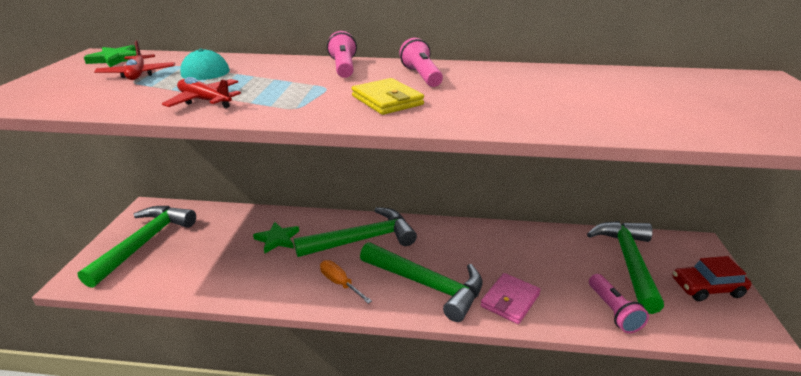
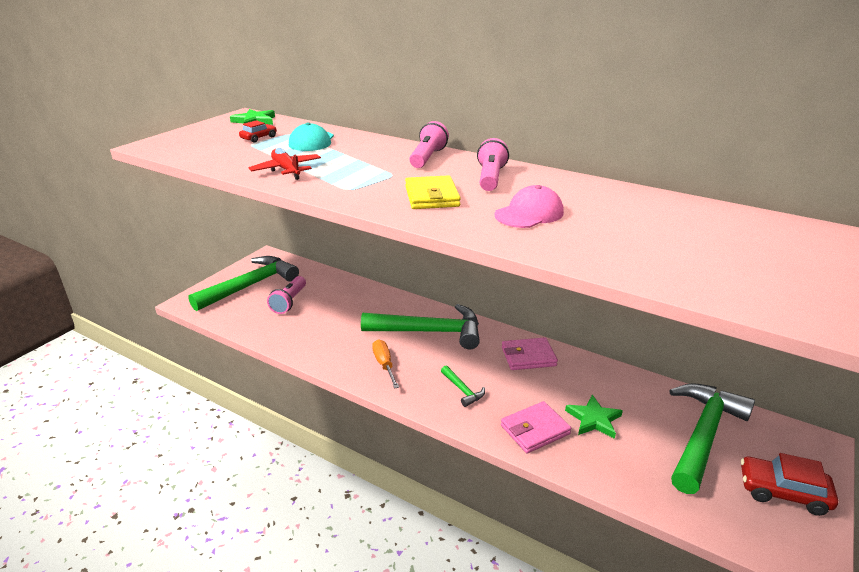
camera: 25 degrees right, 0 degrees up
(138, 74) = (259, 138): red plane -> red car
(277, 239) = (355, 311): green star -> green star (594, 419)
(427, 285) = (462, 390): green hammer -> green hammer, size x0.42
(461, 238) = (528, 356): none -> pink wallet
(490, 100) = (529, 214): none -> pink cap
(613, 311) = (641, 476): pink flashlight -> pink flashlight (289, 302)

